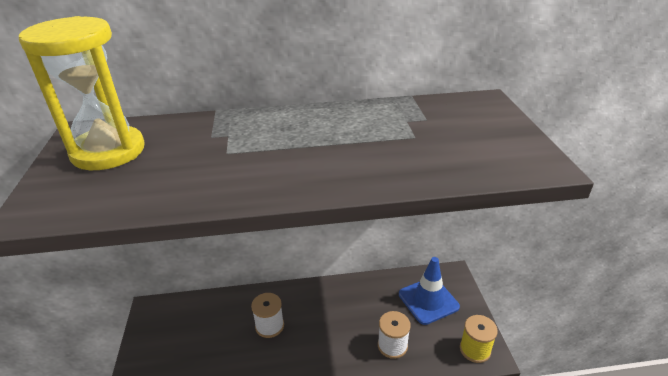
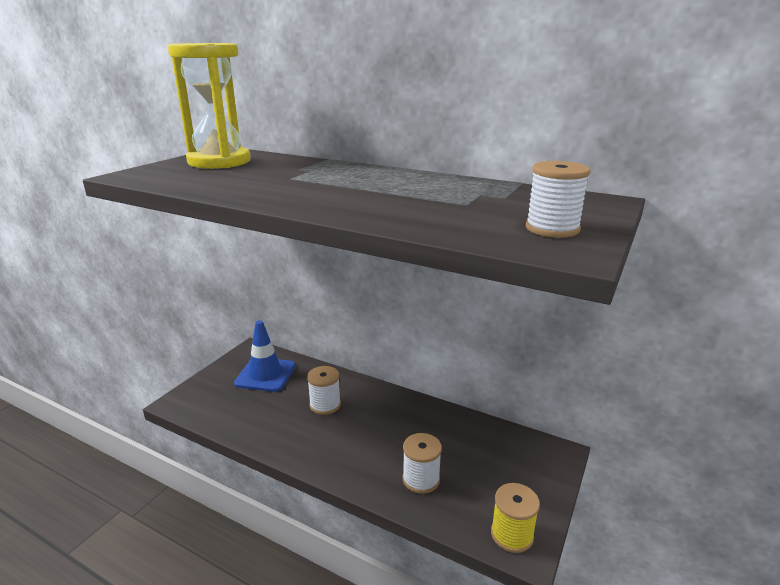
camera: 35 degrees right, 10 degrees down
(428, 300) = (503, 461): blue traffic cone -> blue traffic cone (265, 375)
(501, 145) = (552, 229): none -> white spool

